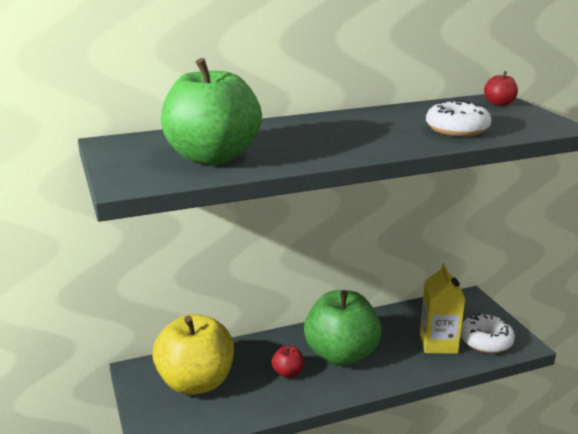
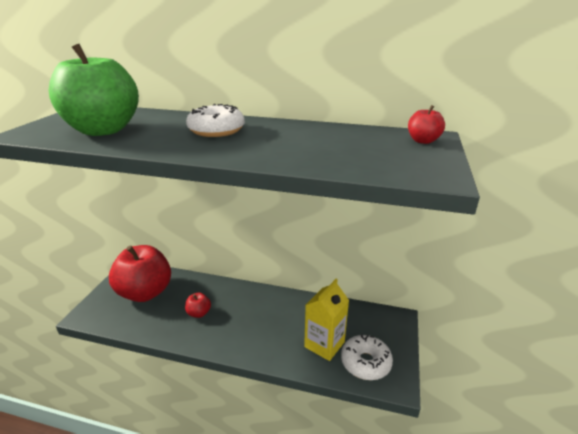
camera: 35 degrees right, 5 degrees up
(196, 382) = (145, 292): yellow apple -> red apple
(341, 354) = (246, 317): green apple -> none
(457, 129) = (322, 154): white donut -> white donut (216, 130)

